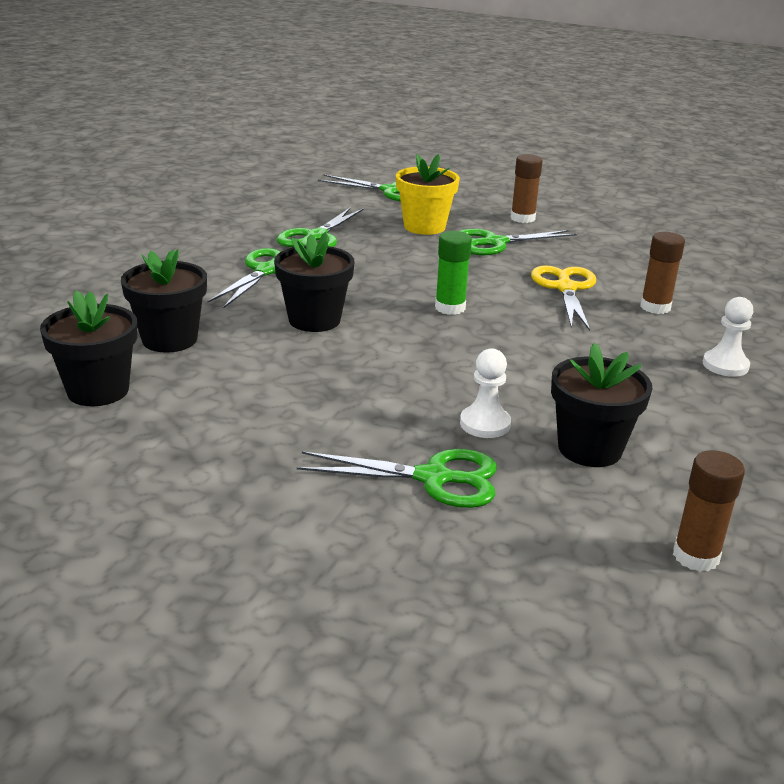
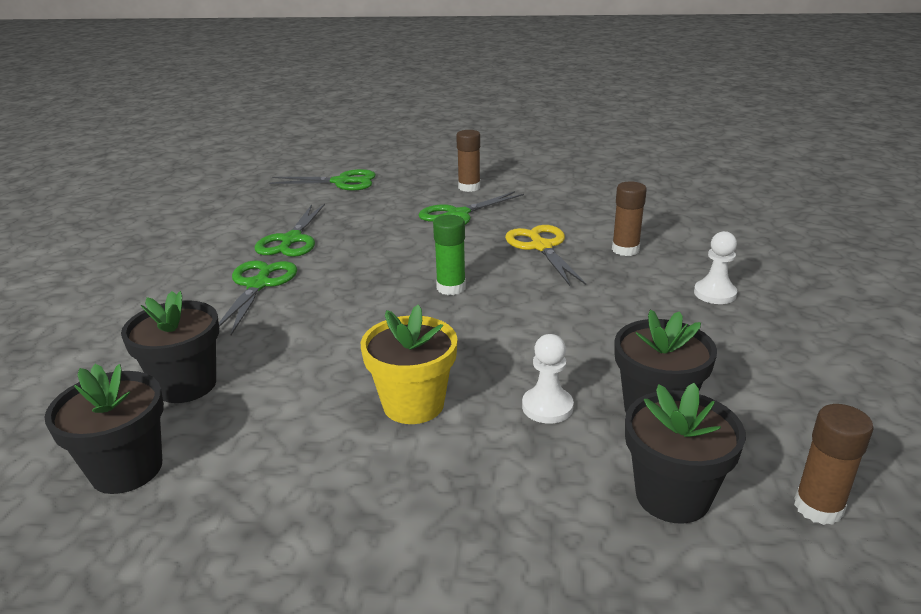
camera: 15 degrees left, 0 degrees up
(314, 320) = (329, 329): black flower pot -> black flower pot (672, 496)
(424, 227) = (388, 211): yellow flower pot -> yellow flower pot (413, 404)
(433, 478) = (532, 485): green scissors -> none

